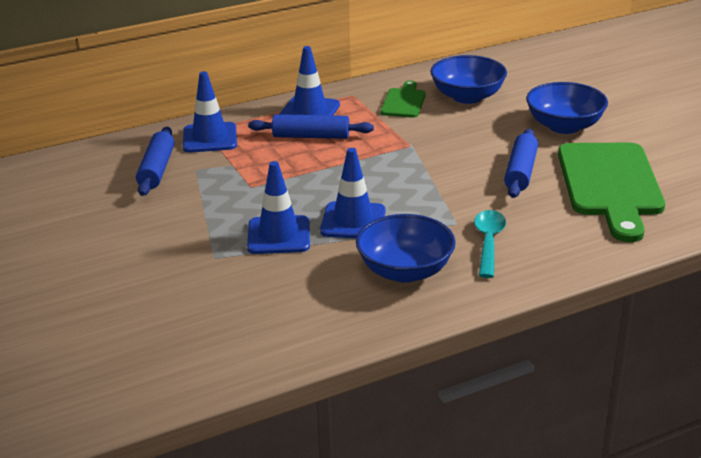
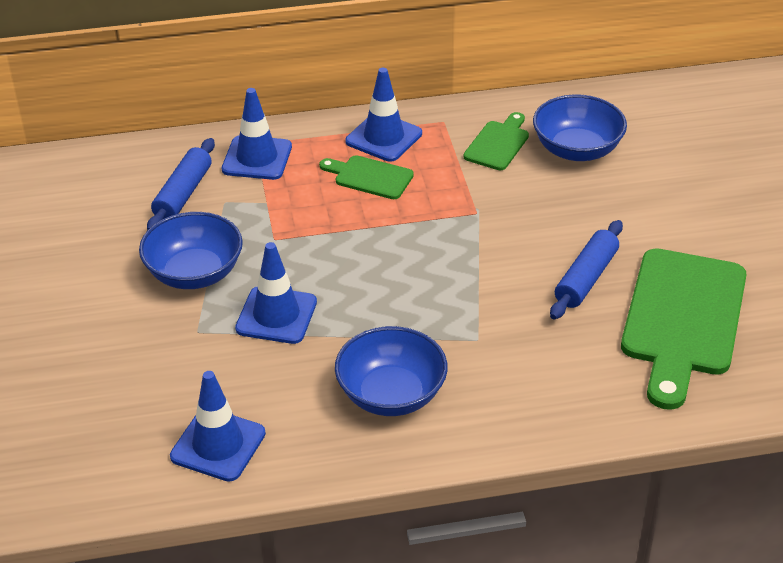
camera: 15 degrees right, 10 degrees up
(311, 136) = (369, 177): blue rolling pin -> green cutting board
(353, 221) = (364, 312): blue traffic cone -> blue traffic cone (218, 445)
(488, 242) = (501, 374): turquoise spoon -> none
(564, 126) = (671, 218): blue bowl -> blue bowl (194, 273)

